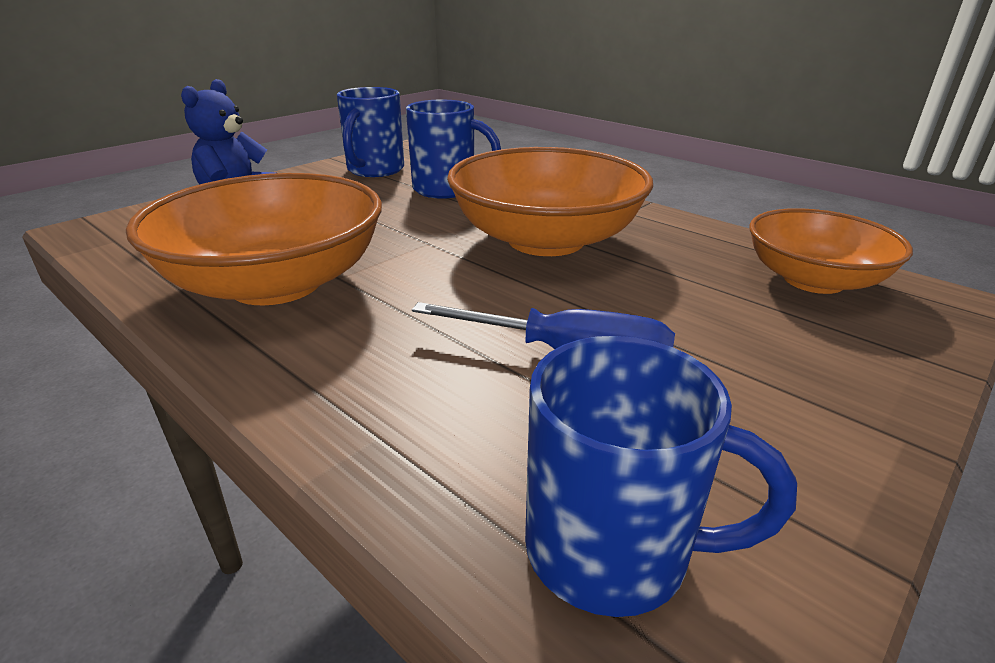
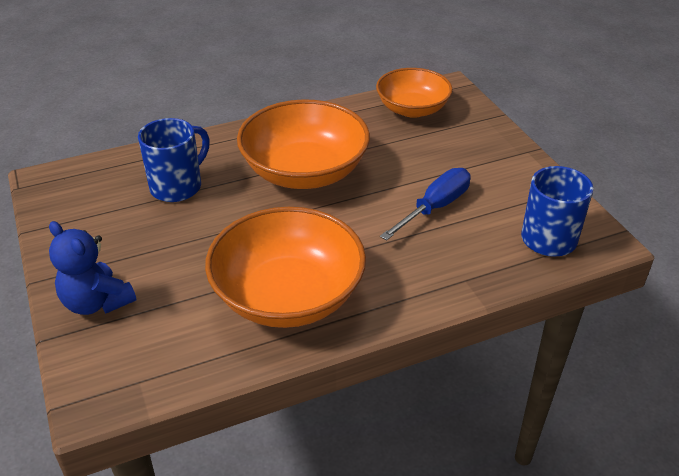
camera: 65 degrees left, 10 degrees up
(374, 170) = (92, 213): blue mug -> none

